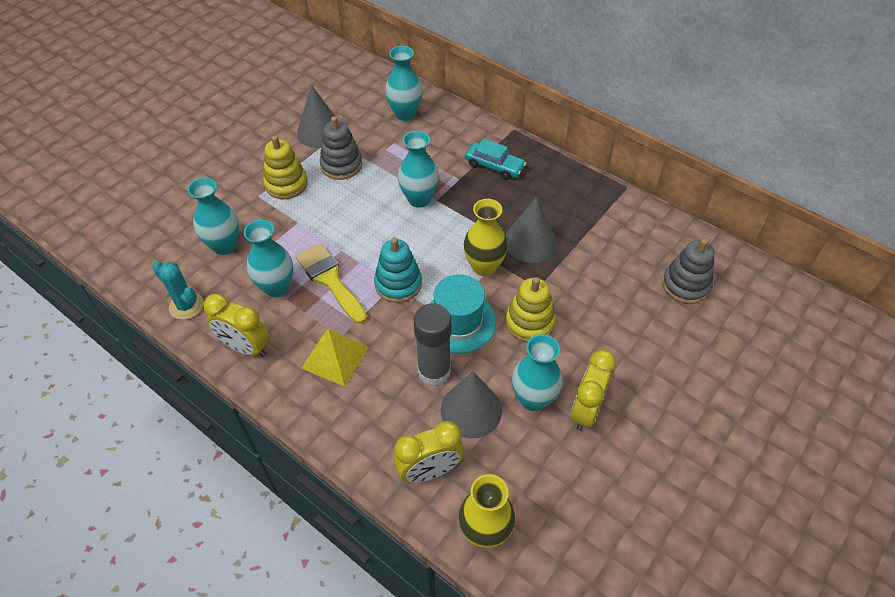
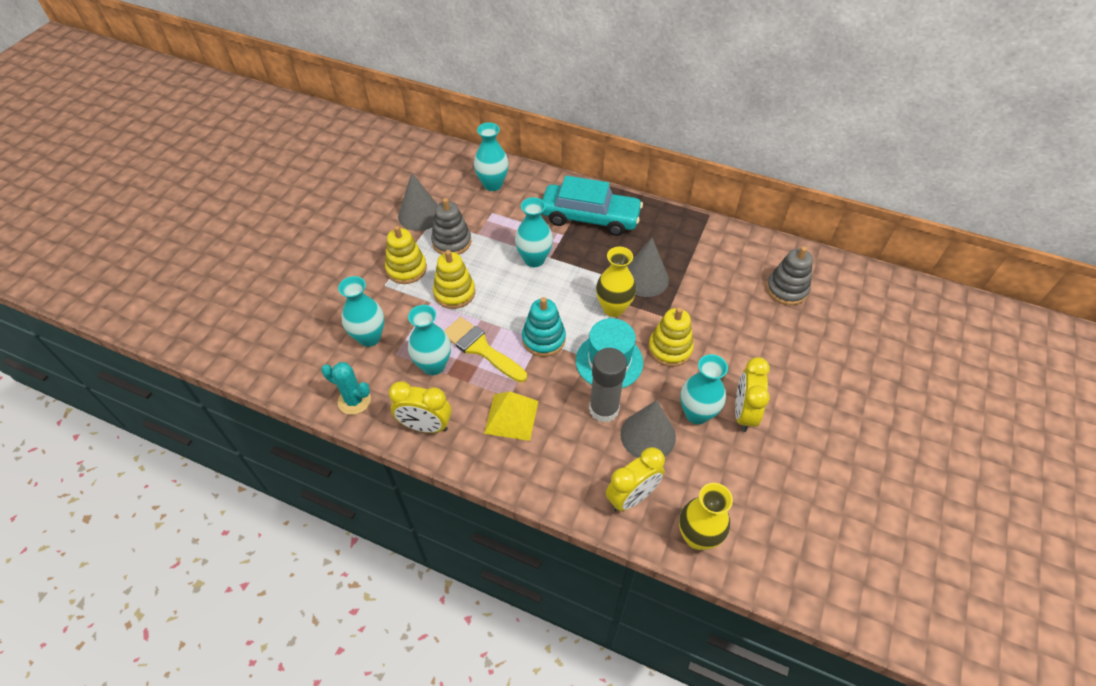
camera: 15 degrees left, 0 degrees up
(325, 217) = (454, 293): none -> yellow stacking toy
(494, 166) = (590, 217): turquoise car -> turquoise car, size x1.79

